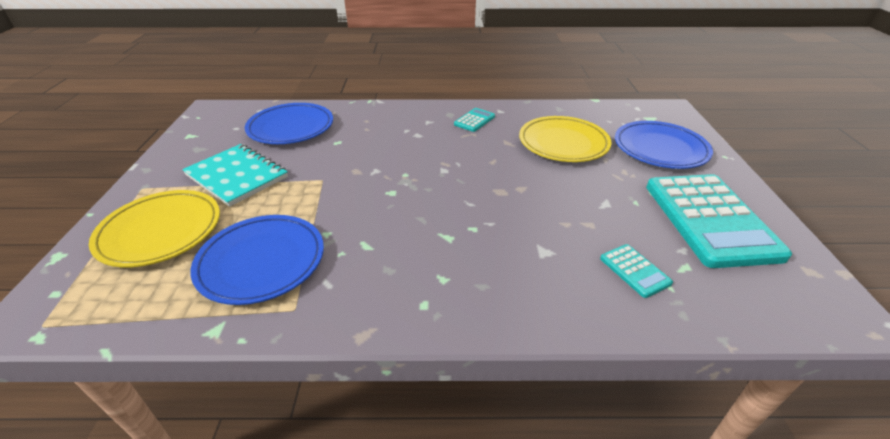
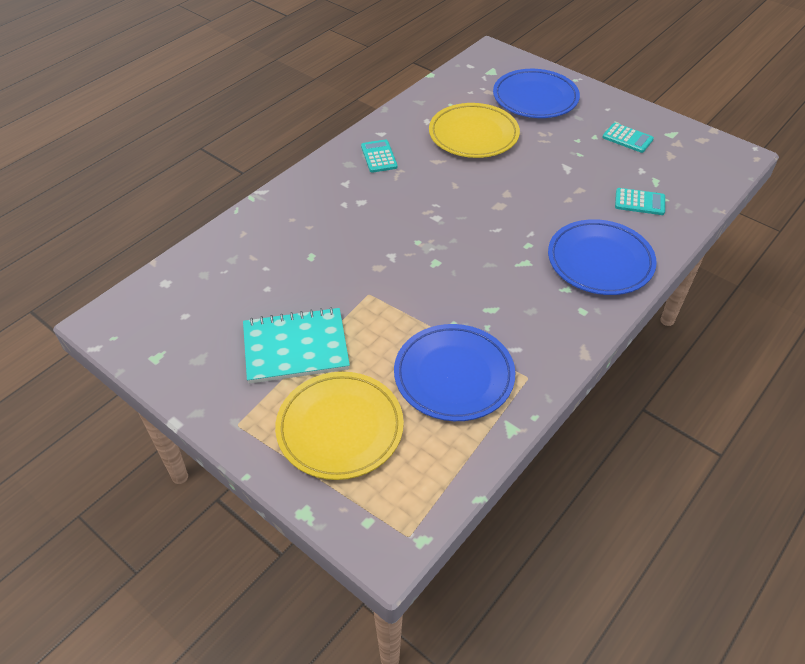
camera: 50 degrees left, 10 degrees up
(291, 128) = (240, 275): blue plate -> blue plate (600, 261)
(710, 219) = (627, 138): turquoise calculator -> turquoise calculator, size x0.42

